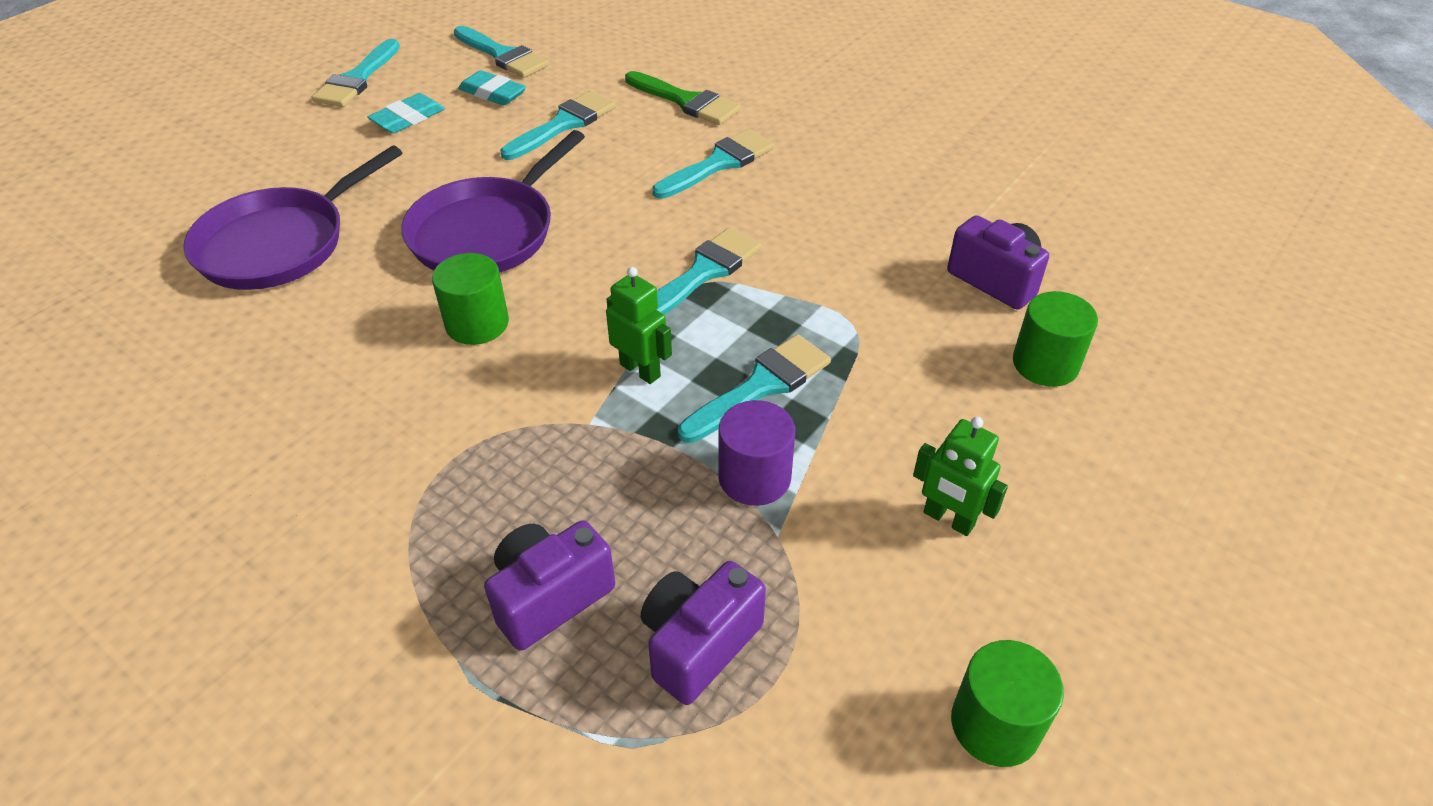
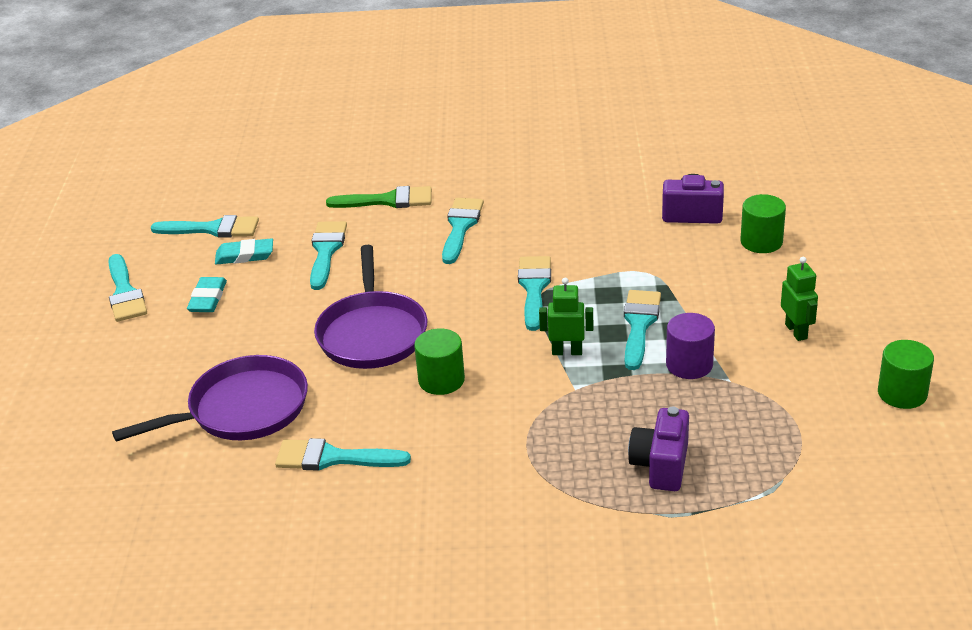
camera: 35 degrees left, 10 degrees down
(271, 347) = (333, 458): none -> turquoise brush
(279, 244) = (242, 409): purple pan -> purple pan turned 120 degrees counterclockwise
(698, 644) = (751, 440): purple camera -> none
(948, 519) = (796, 331): green robot -> green robot turned 105 degrees counterclockwise

